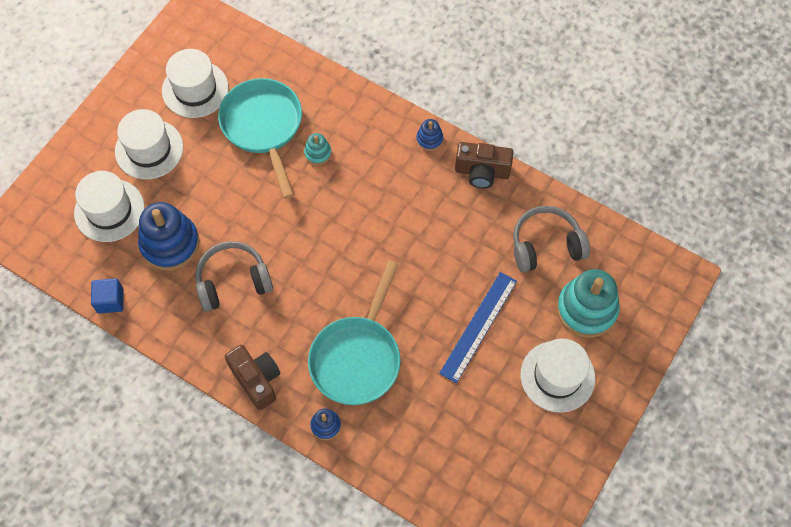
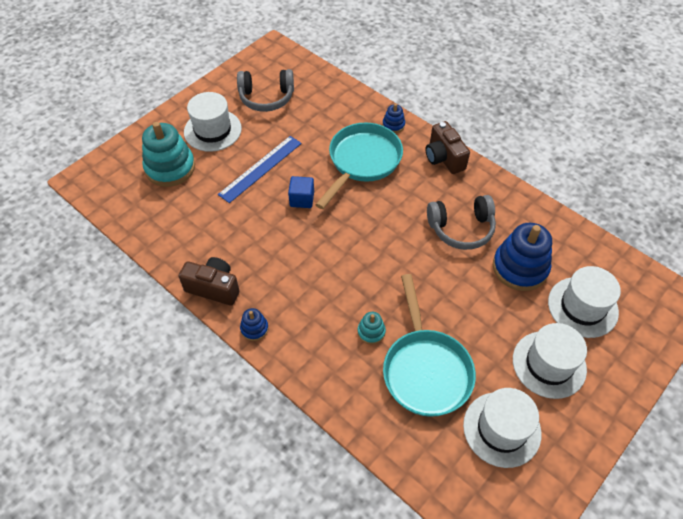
camera: 170 degrees left, 10 degrees down
(110, 301) = (570, 229): blue cube -> blue cube (302, 199)
(546, 245) = (181, 217): grey headphones -> grey headphones (266, 97)

